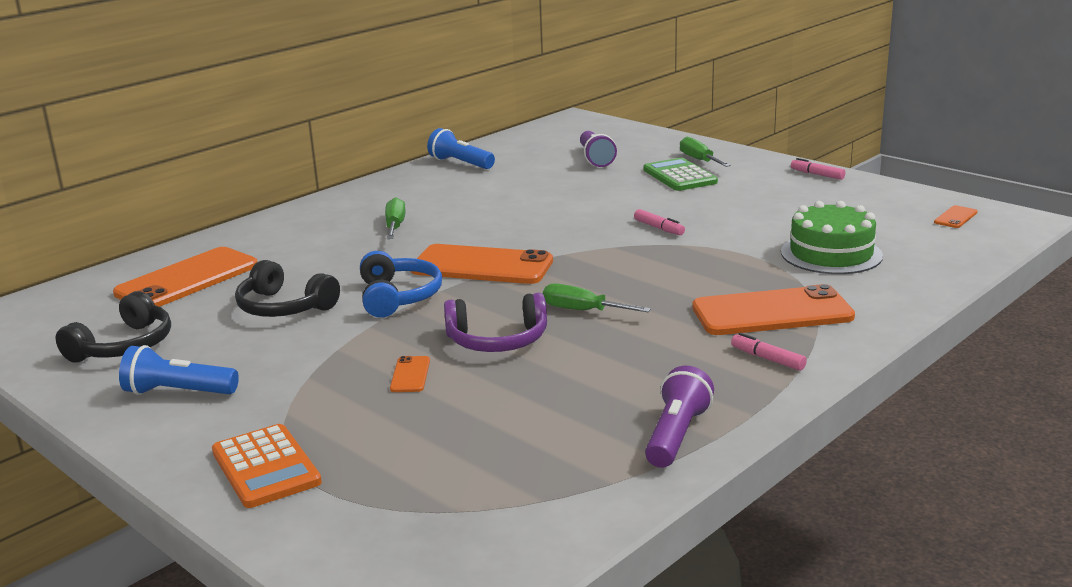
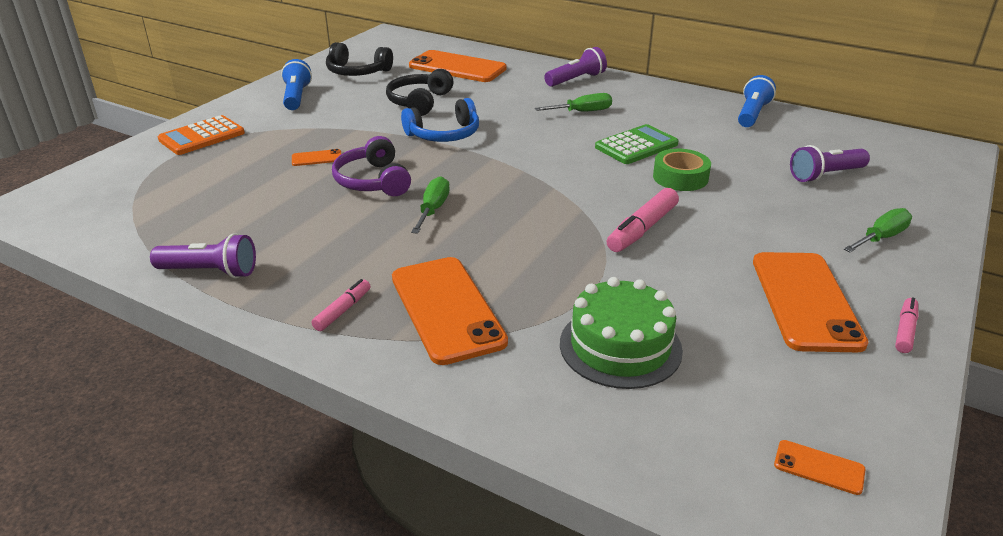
camera: 75 degrees right, 10 degrees up
(303, 221) = (576, 80): none -> purple flashlight
(482, 266) = (513, 156): orange phone -> orange phone (805, 301)
(571, 204) = (680, 177): none -> green tape
(659, 228) = (642, 229): pink marker -> pink marker, size x1.70
(679, 176) = (812, 229): green calculator -> green calculator (636, 146)

